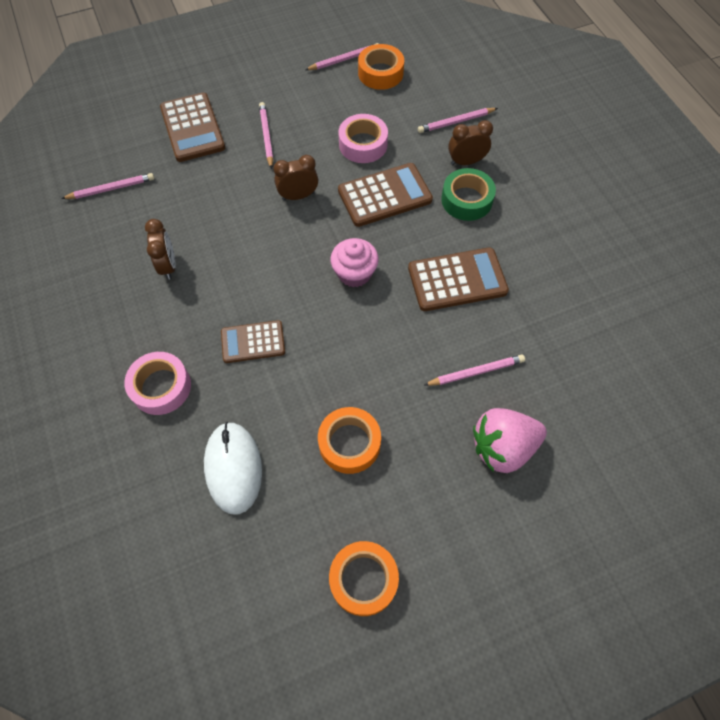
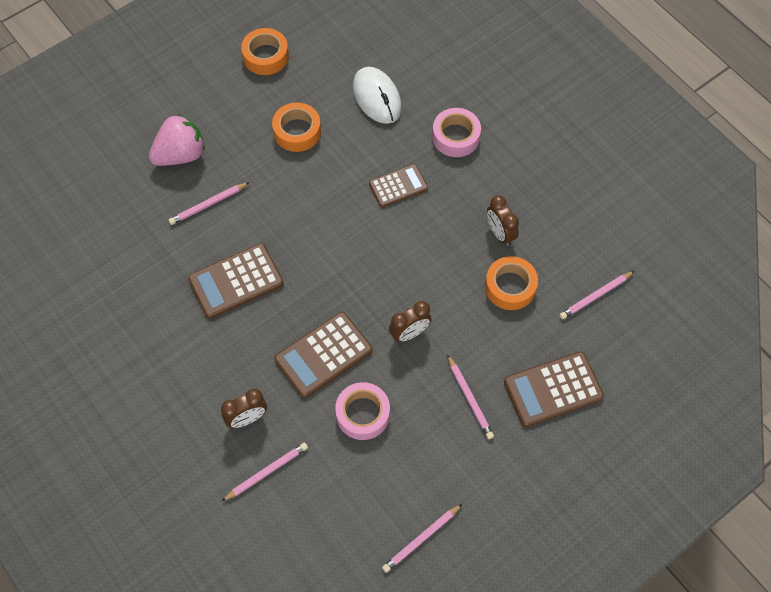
camera: 165 degrees right, 0 degrees up
(192, 128) = (553, 389): brown calculator -> brown calculator turned 75 degrees counterclockwise
(354, 273) = (331, 266): pink cupcake -> none
(380, 73) = (371, 527): orange tape -> orange tape (510, 287)
(466, 200) = (239, 370): green tape -> none

